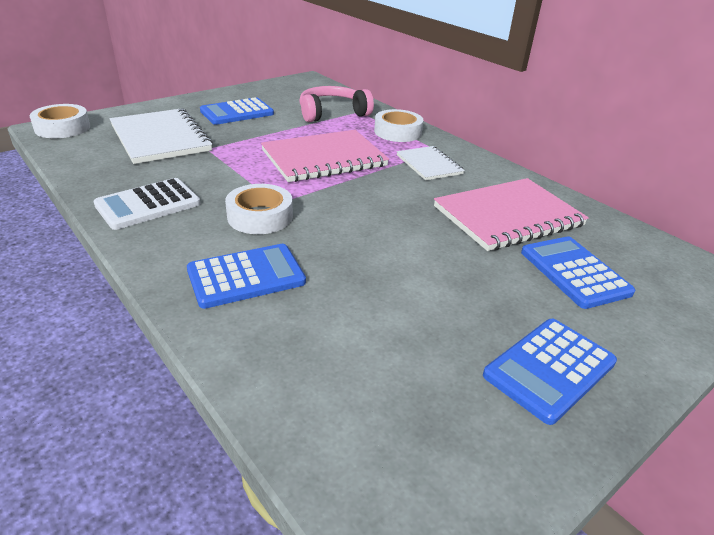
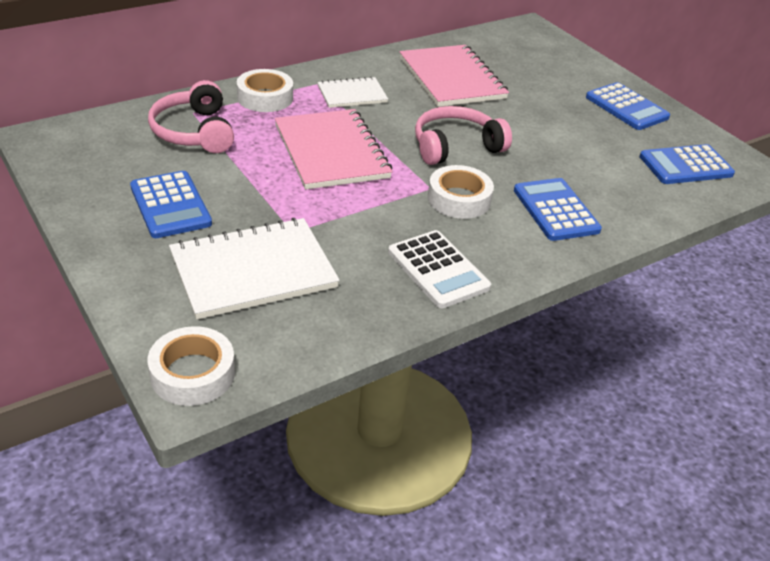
camera: 85 degrees left, 5 degrees up
(358, 216) = (455, 146): none -> pink headphones
(574, 272) = (527, 73): blue calculator -> blue calculator (685, 166)

